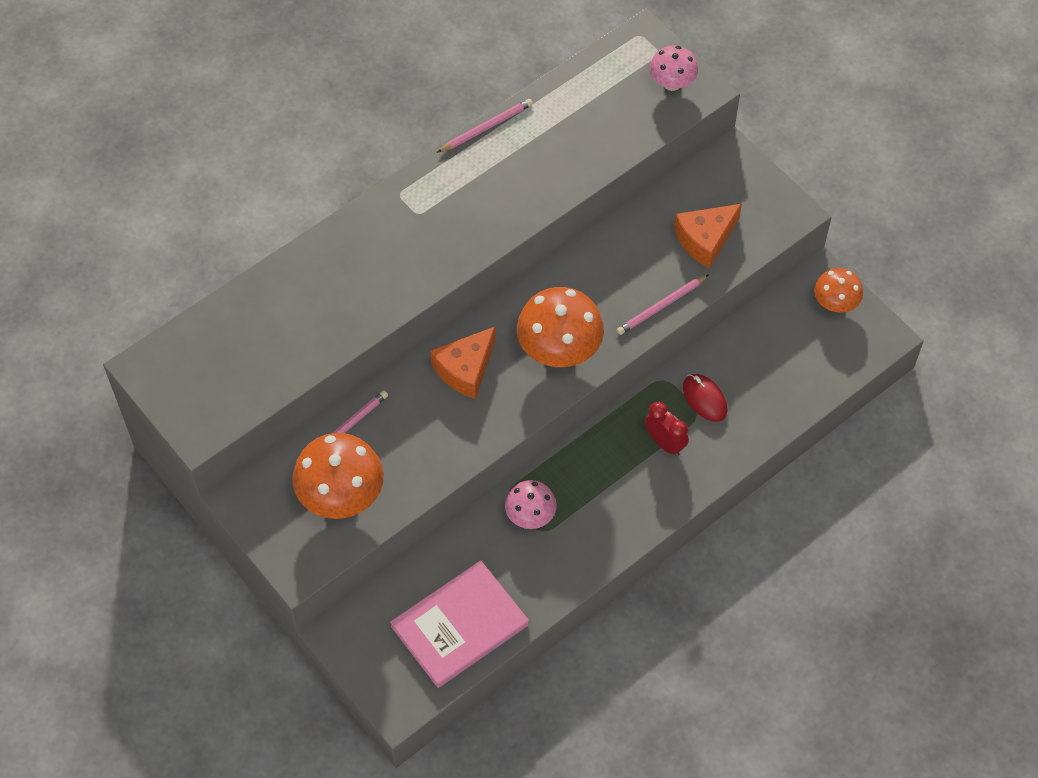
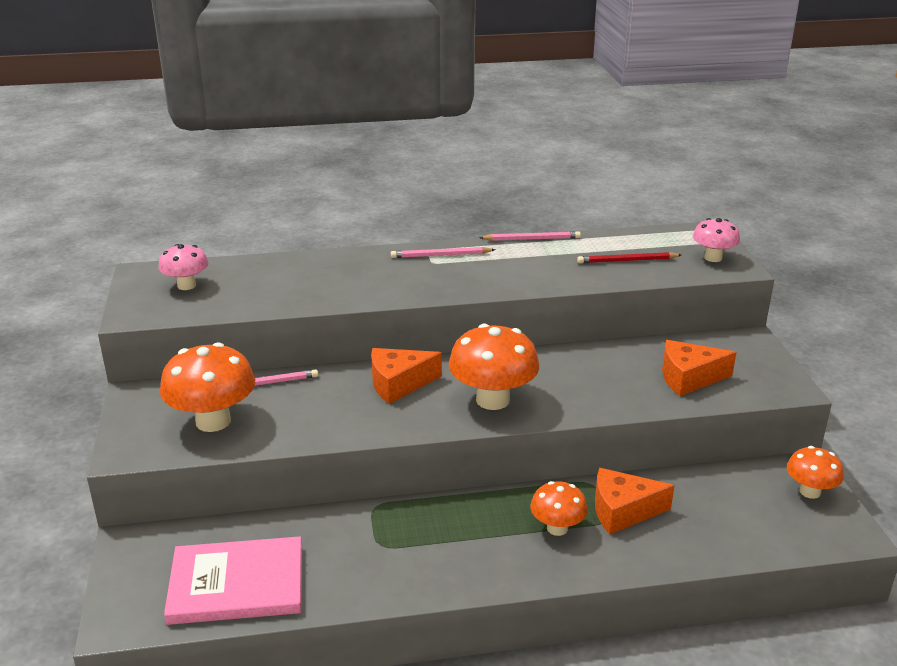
camera: 30 degrees right, 30 degrees down
(530, 516) = (381, 530): pink mushroom -> pink mushroom (186, 285)
(597, 125) = (627, 261): none -> red pencil
(661, 306) = (613, 405): pink pencil -> pink pencil (440, 255)
(664, 443) = (557, 528): red clock -> orange mushroom
(704, 399) = (622, 511): red mouse -> orange cheese

